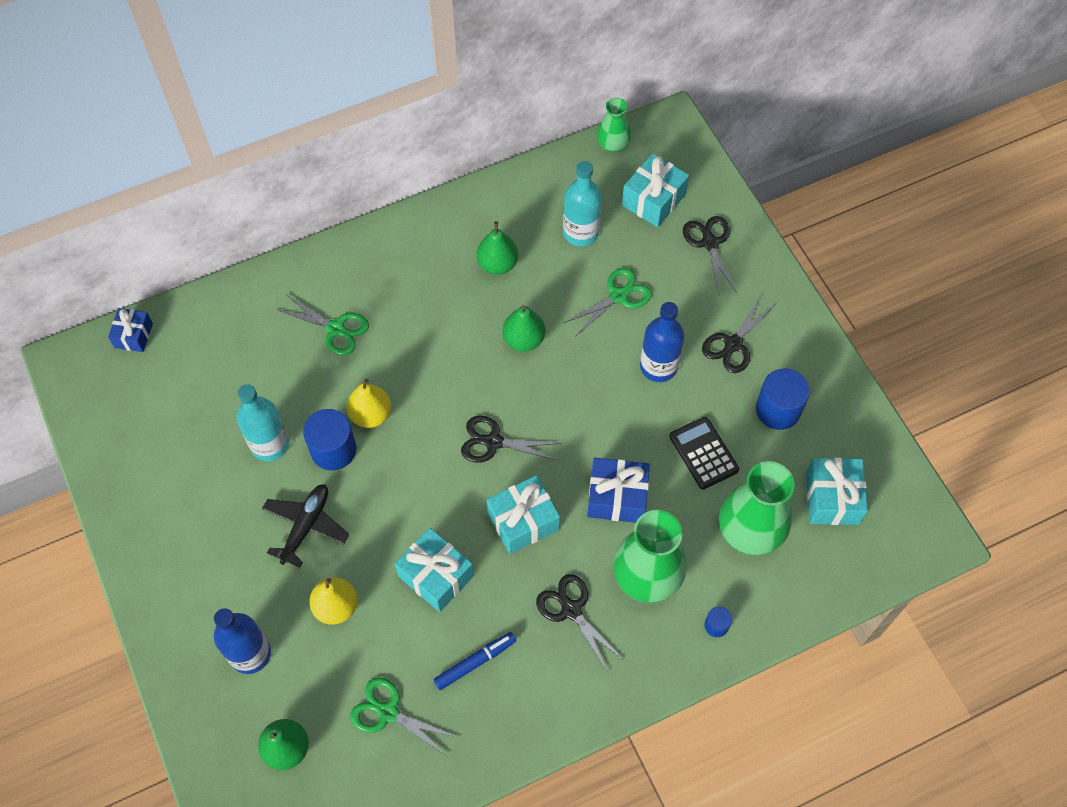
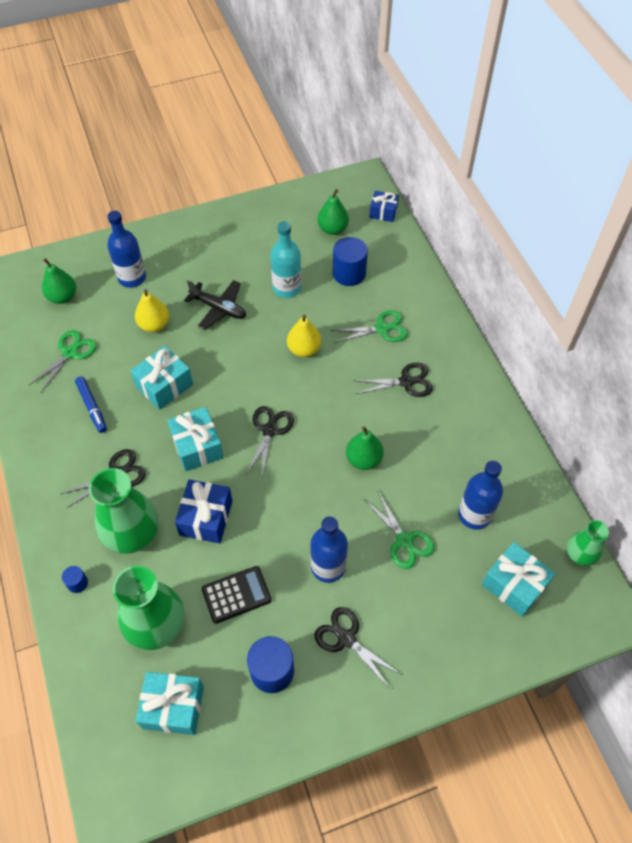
camera: 95 degrees right, 5 degrees down
(333, 449) = (277, 325): blue cylinder -> blue cylinder (349, 273)
(336, 329) = (381, 329): green scissors -> green scissors turned 135 degrees counterclockwise
(497, 264) = (440, 444): green pear -> green pear (332, 229)
(580, 232) = (474, 515): turquoise bottle -> blue bottle
(709, 243) = (463, 633): black scissors -> black scissors (406, 382)

